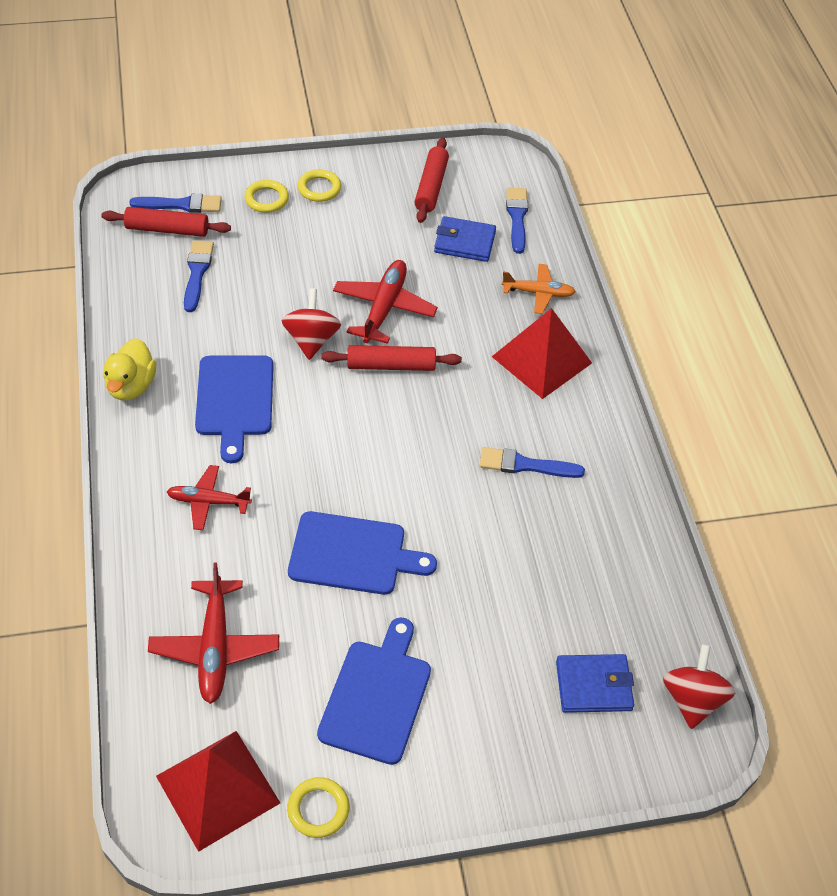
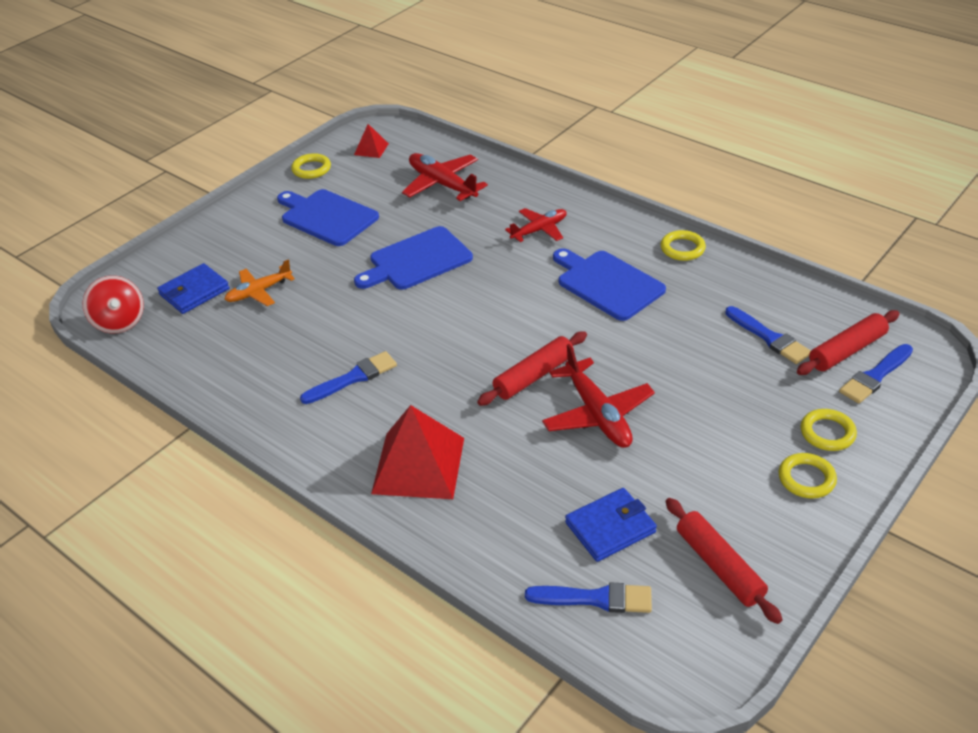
camera: 145 degrees right, 10 degrees down
(131, 386) = (682, 248): yellow duck -> yellow ring
(217, 789) = (371, 149): red pyramid -> red pyramid, size x0.48
(311, 340) = (616, 352): red spinning top -> none
(377, 696) = (327, 217): blue cutting board -> blue cutting board turned 150 degrees clockwise
(517, 217) = (595, 599): blue brush -> blue brush turned 45 degrees counterclockwise
(538, 293) = (484, 526): orange plane -> orange plane (259, 292)

